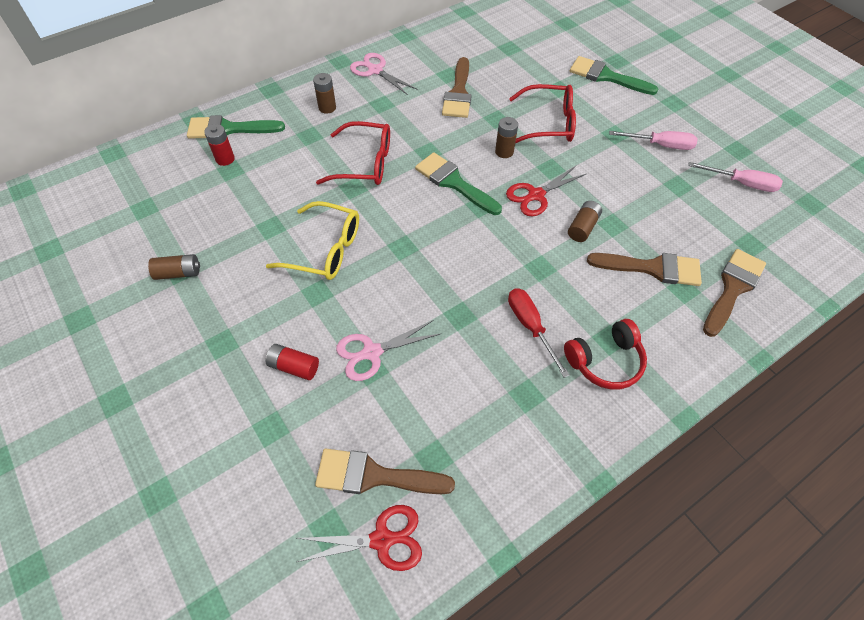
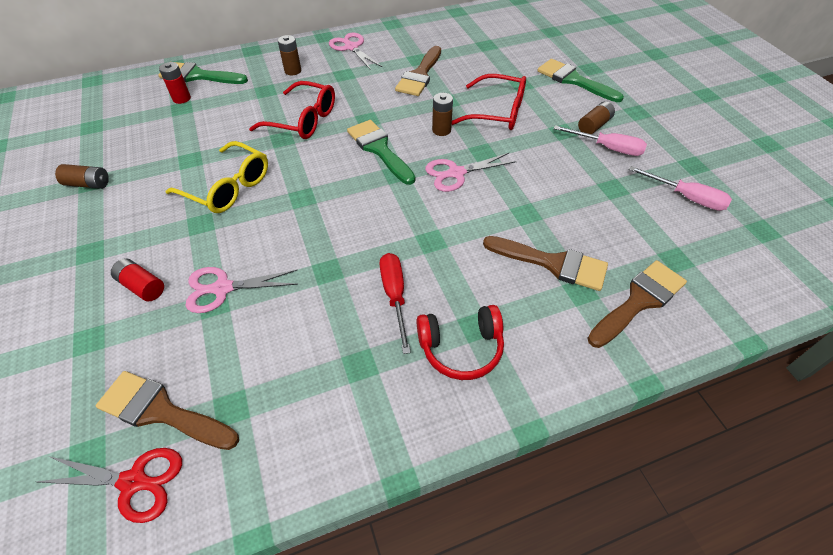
camera: 15 degrees right, 5 degrees down
(536, 195) = (456, 173): red scissors -> pink scissors
(583, 227) = (492, 210): brown battery -> brown battery (594, 125)

